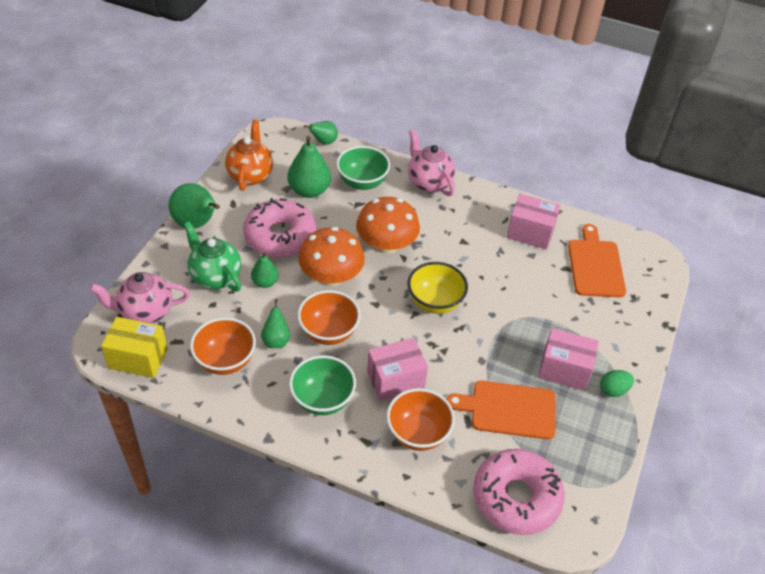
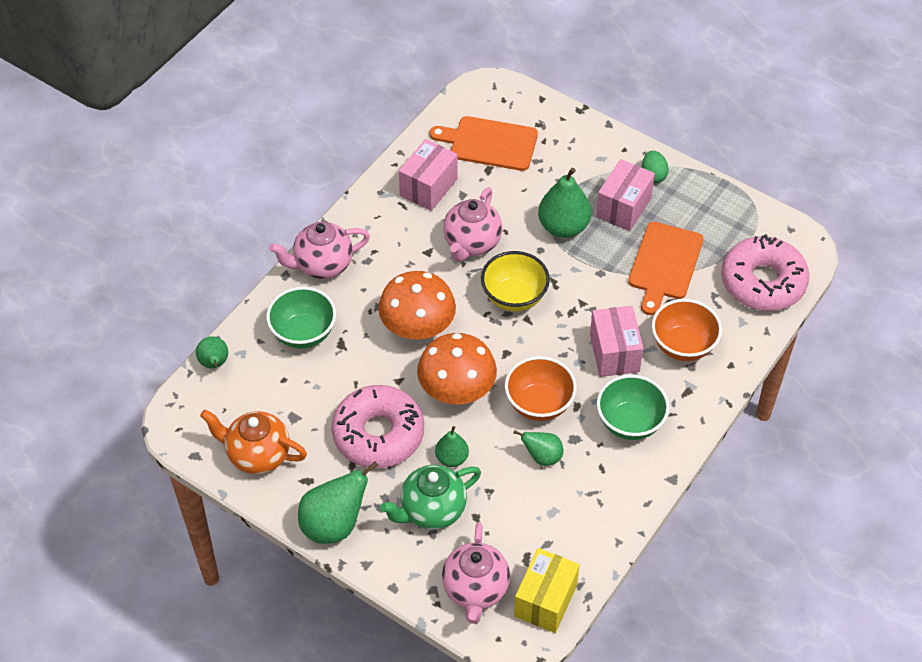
camera: 75 degrees left, 5 degrees up
(225, 360) = (563, 510): orange bowl -> none
(309, 190) = (304, 392): green pear -> green pear (563, 227)
(482, 267) = (471, 243): none -> pink teapot

